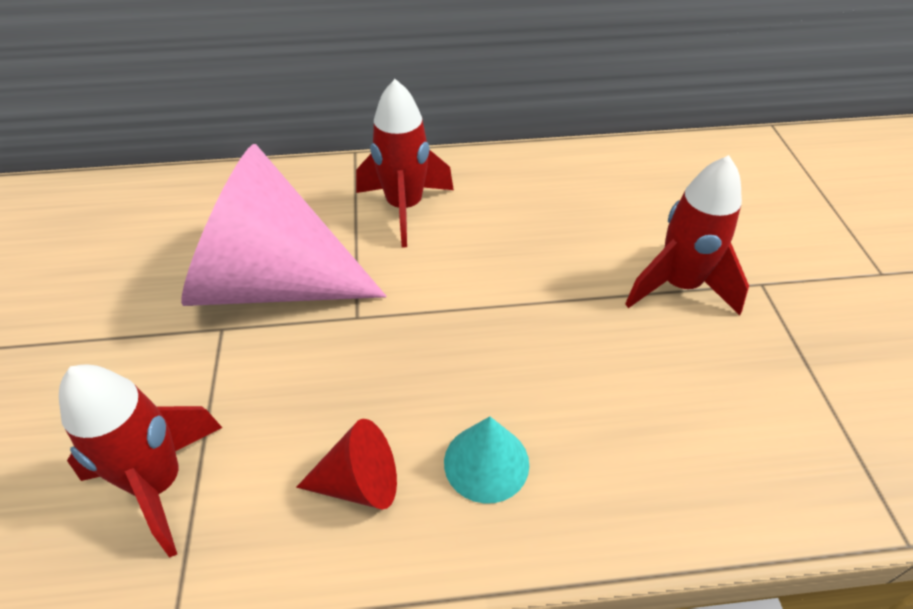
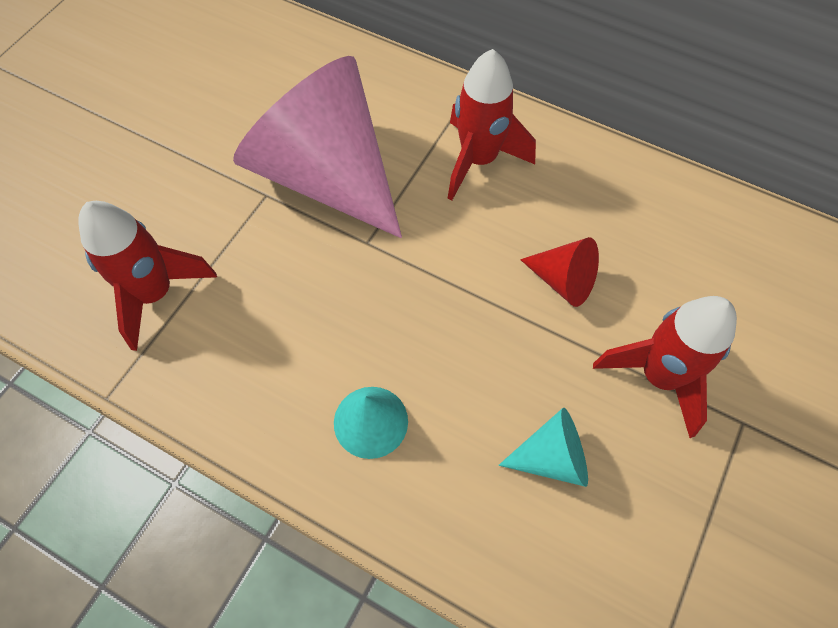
camera: 35 degrees right, 15 degrees up
(359, 482) = (275, 377): red cone -> red cone (563, 281)
(660, 392) = (552, 457): none -> turquoise cone

